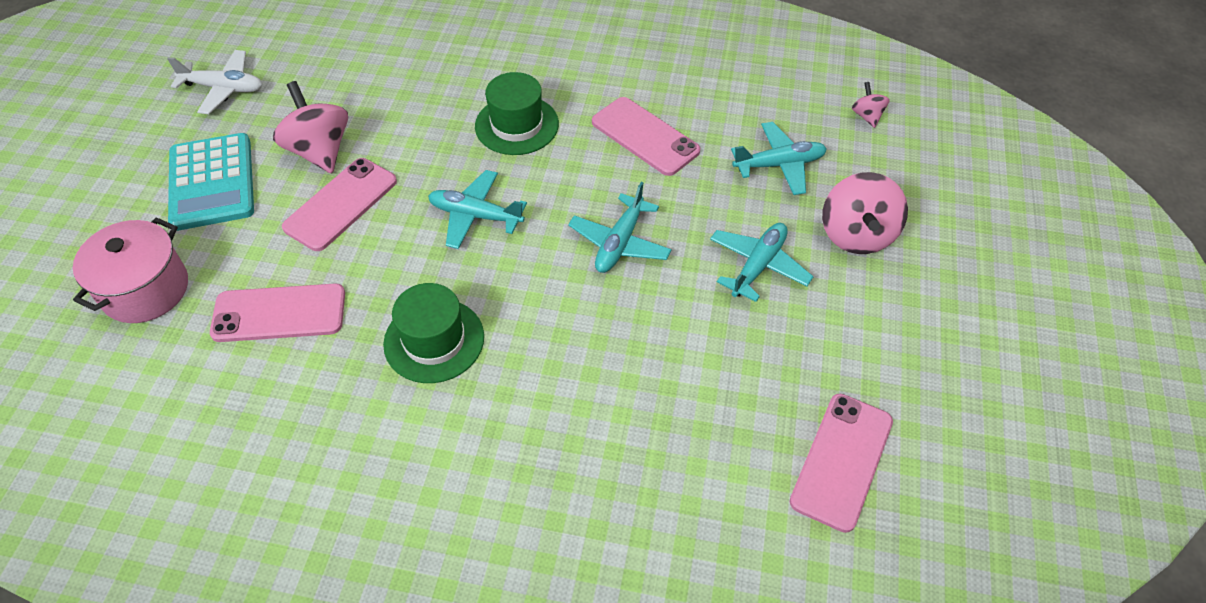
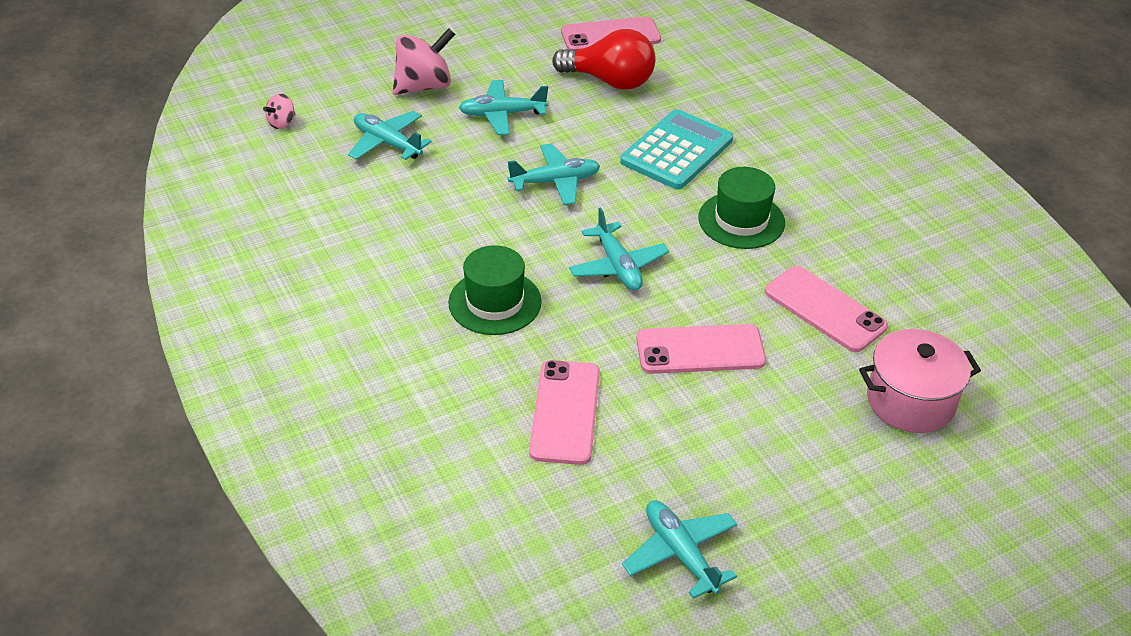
camera: 130 degrees left, 10 degrees down
(212, 182) = (782, 454): turquoise calculator -> turquoise calculator (676, 151)
(223, 88) = (680, 553): white plane -> turquoise plane
(319, 151) = (666, 409): pink spinning top -> none
(645, 136) = (428, 222): pink phone -> pink phone (565, 412)
(746, 394) = (610, 81): none -> red light bulb

